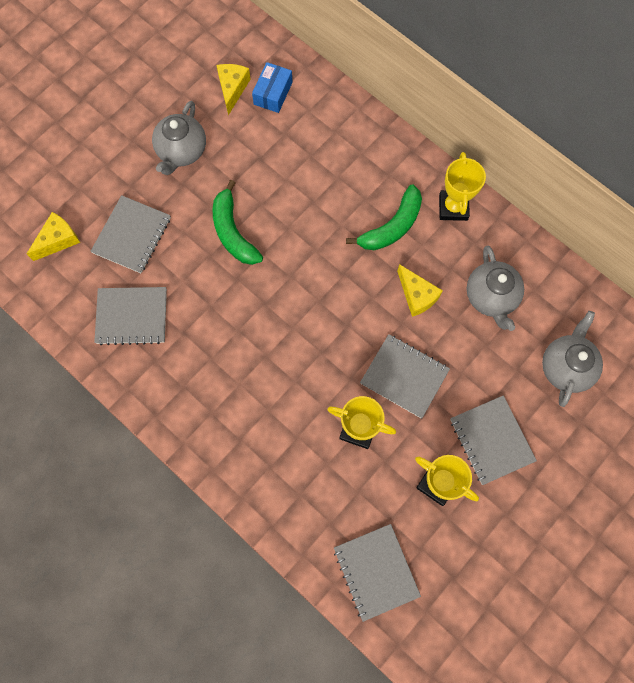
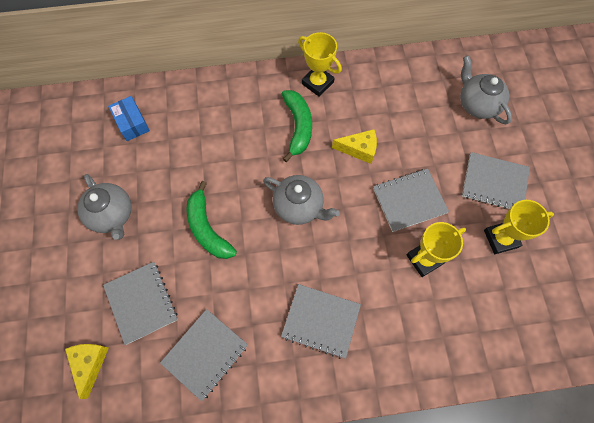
camera: 50 degrees left, 5 degrees down
(232, 89) = (101, 145): yellow cheese -> none
(233, 232) = (207, 228): green banana -> green banana turned 45 degrees clockwise
(376, 571) = (536, 327): grey notebook -> grey notebook (321, 321)
(491, 297) = (397, 109): grey teapot -> grey teapot (299, 207)

